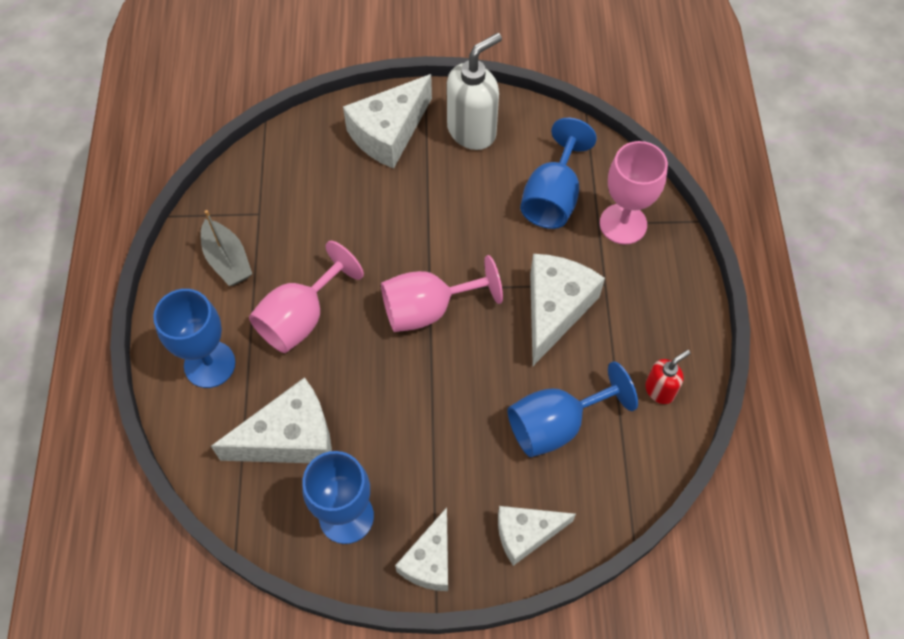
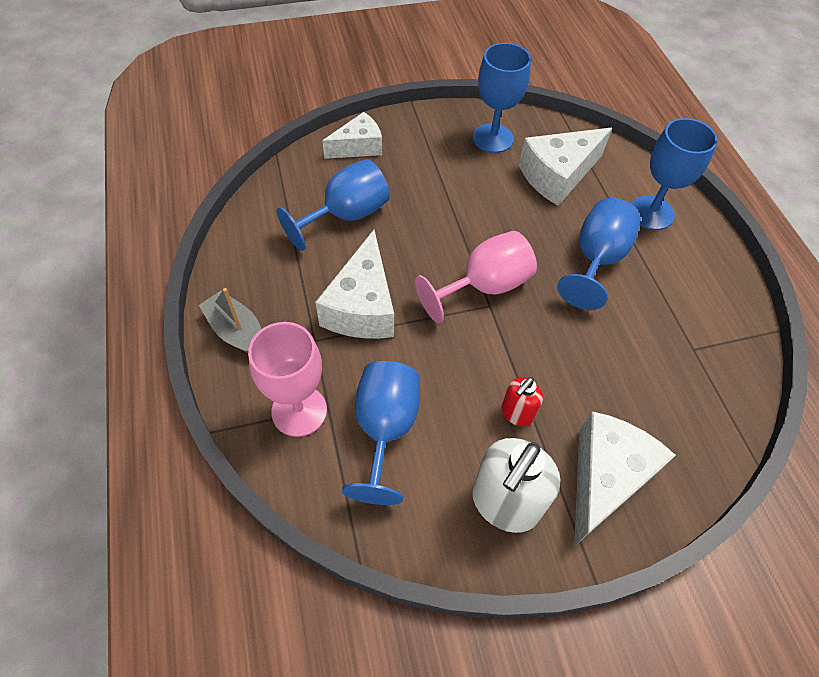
camera: 165 degrees right, 5 degrees down
(227, 260) = (693, 297): grey boat -> grey boat (237, 331)
(301, 318) = (596, 259): pink goblet -> blue goblet
(430, 561) = (424, 124): white cheese -> none
(660, 390) = (256, 254): red soap dispenser -> red soap dispenser (516, 413)

